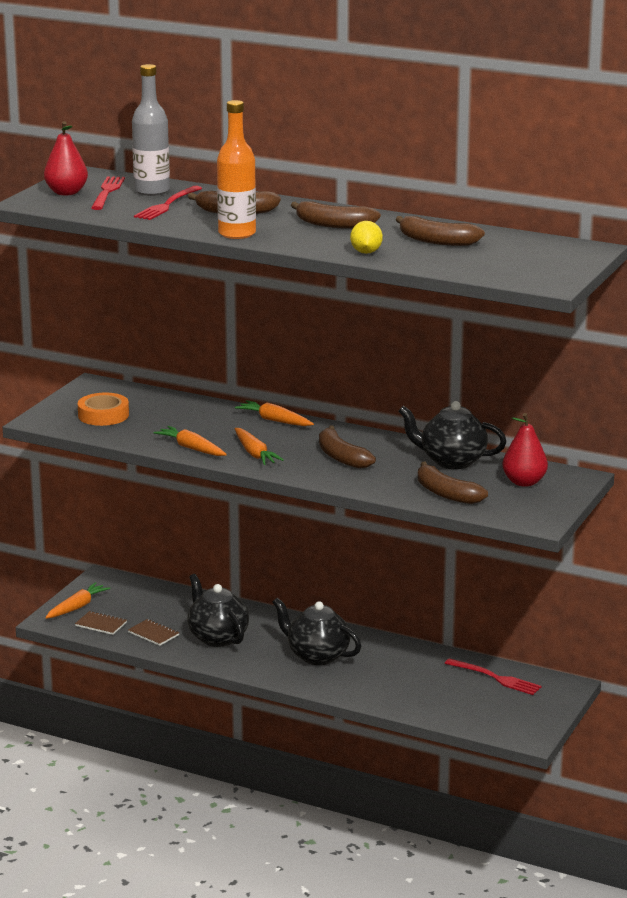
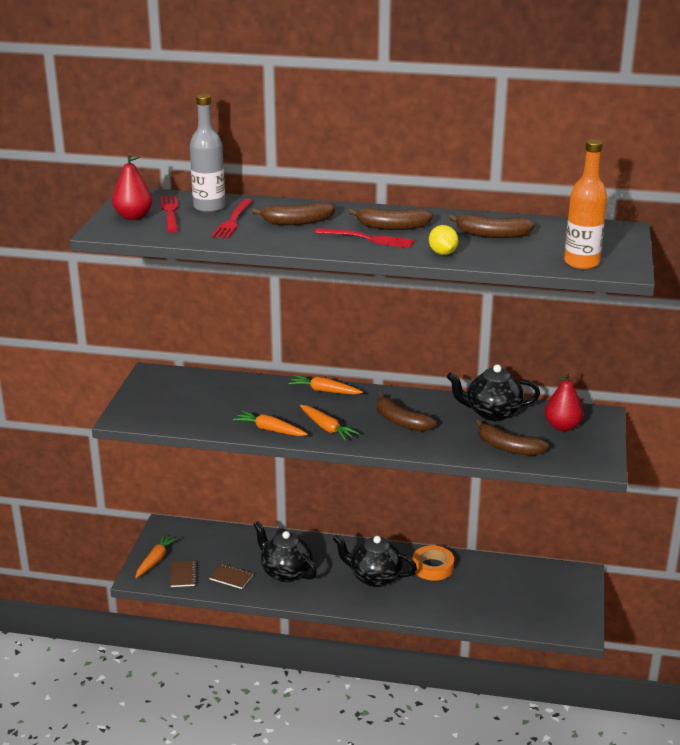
camera: 15 degrees left, 5 degrees up
(101, 624) = (183, 575): brown notebook -> brown notebook turned 75 degrees clockwise
(103, 415) = (176, 405): orange tape -> orange tape (432, 567)
(237, 234) = (316, 245): orange bottle -> orange bottle (581, 263)
(496, 678) = (524, 576): red fork -> red fork (368, 239)

